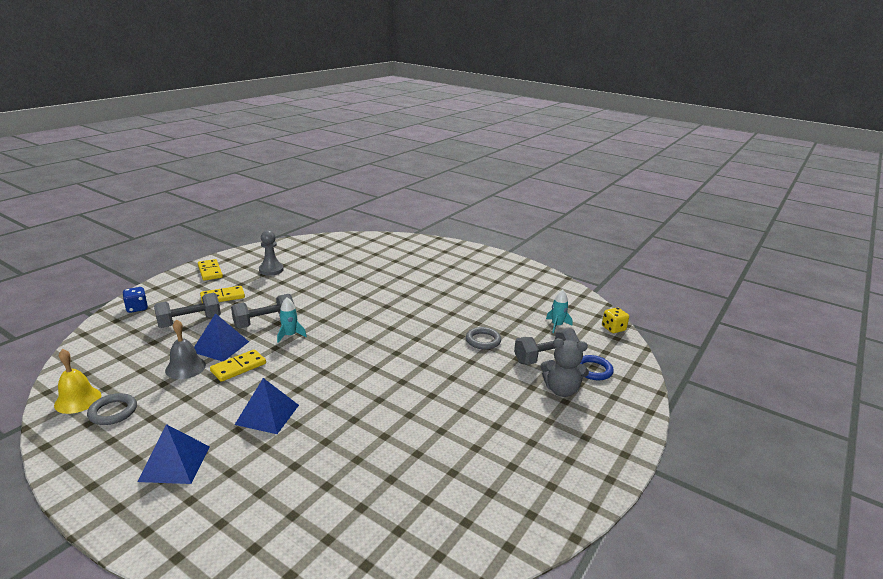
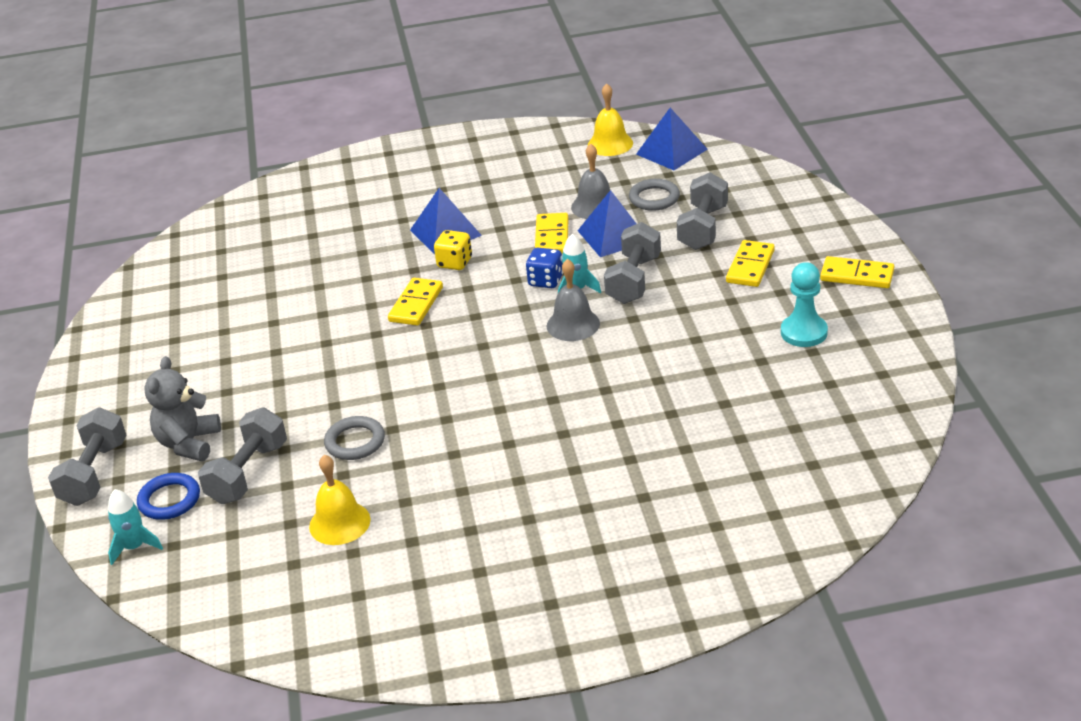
camera: 140 degrees right, 10 degrees up
(113, 412) = (565, 158): grey ring -> grey ring (654, 198)
(137, 308) = (787, 199): blue dice -> blue dice (546, 281)
(174, 463) = (446, 175): blue pyramid -> blue pyramid (671, 151)
(271, 270) = (804, 332): grey pawn -> turquoise pawn
(324, 323) = (573, 324): none -> grey bell
(360, 382) = (416, 304): none -> yellow domino
(526, 319) = (339, 523): none -> yellow bell
(557, 325) = (282, 544): turquoise rocket -> turquoise rocket (135, 547)
(561, 390) = (189, 443): grey teddy bear -> grey teddy bear turned 45 degrees counterclockwise
(613, 328) = (190, 604): yellow dice -> yellow dice (455, 263)
(626, 408) = (94, 473): none -> grey dumbbell

